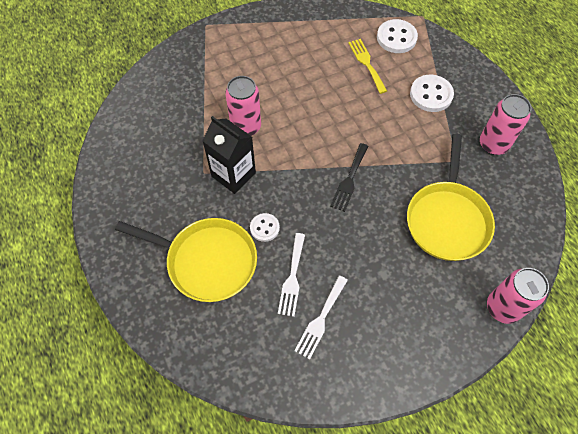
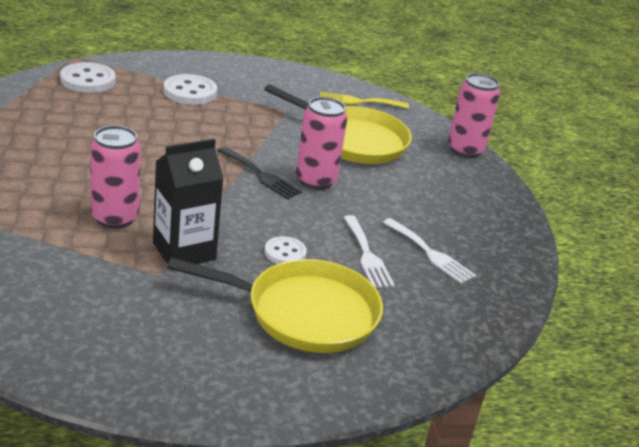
camera: 75 degrees left, 30 degrees down
(207, 261) = (304, 313): yellow pan -> yellow pan turned 60 degrees clockwise
(292, 278) = (367, 255): white fork -> white fork turned 45 degrees clockwise
(366, 63) = (105, 109): yellow fork -> yellow fork (359, 101)
(493, 144) = (283, 87): pink can -> pink can (315, 180)

